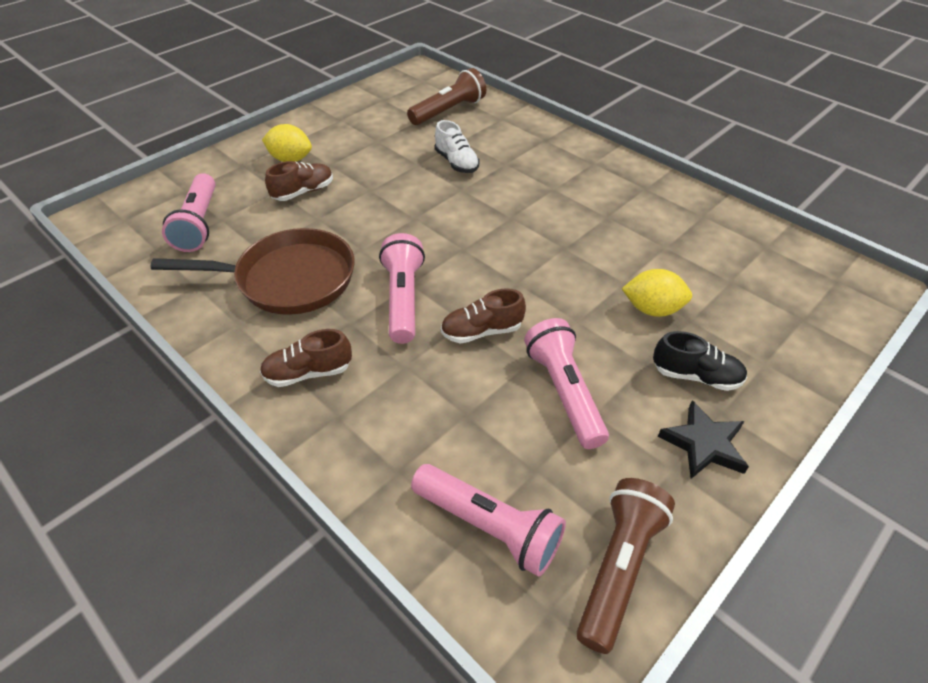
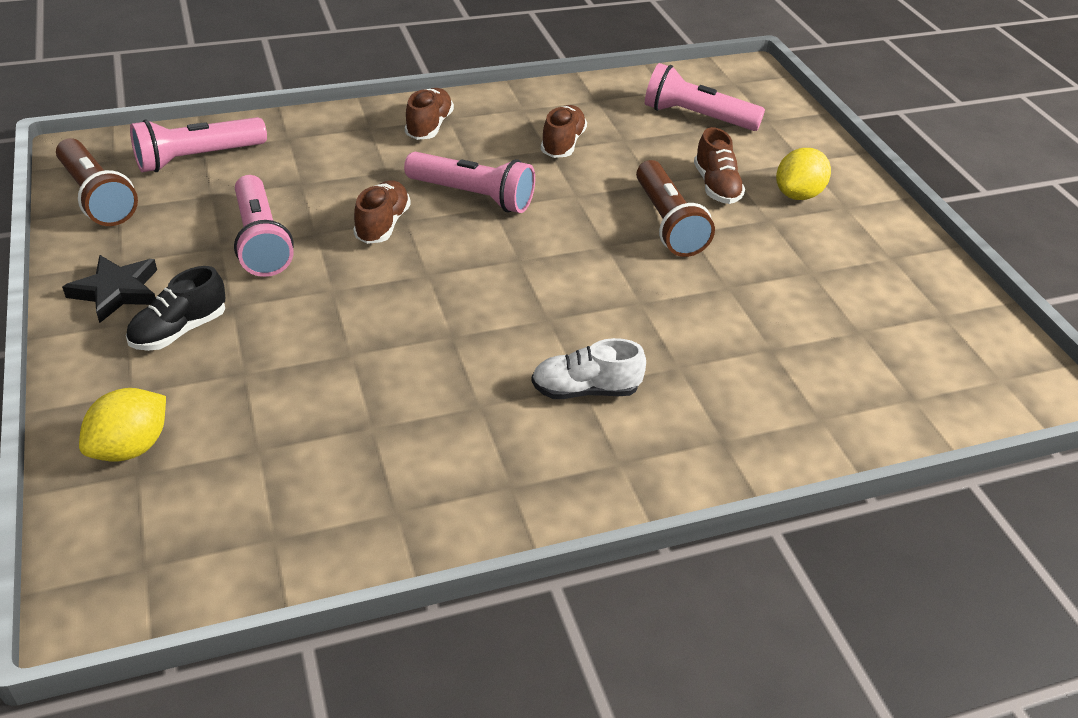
camera: 115 degrees right, 5 degrees down
(288, 279) = (562, 144): brown pan -> brown shoe
(448, 111) = (873, 369): brown flashlight -> brown flashlight (667, 223)
(456, 163) = (709, 321): white shoe -> white shoe (585, 390)
(564, 392) = (261, 241): pink flashlight -> pink flashlight turned 60 degrees clockwise
(652, 309) = (289, 352): yellow lemon -> yellow lemon (131, 447)

